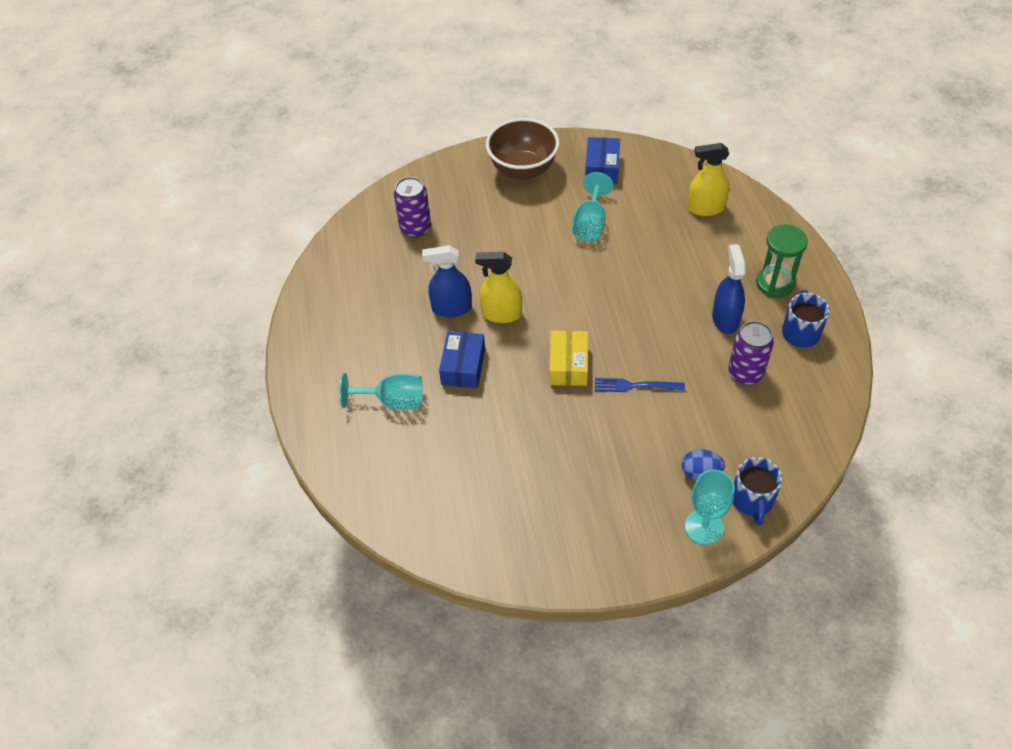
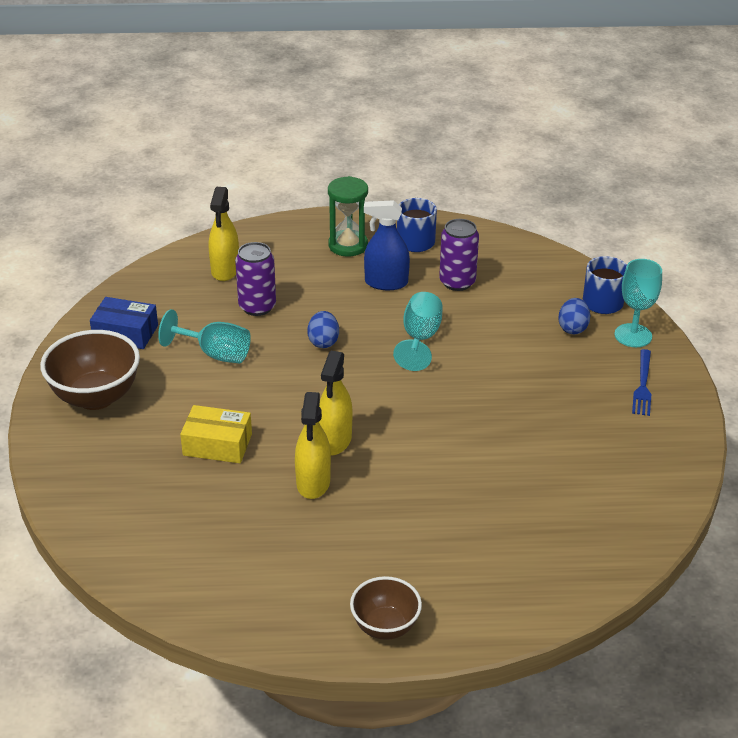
camera: 85 degrees left, 15 degrees down
(311, 370) = (385, 627): none -> brown bowl
(393, 401) = (450, 547): turquoise goblet -> turquoise goblet (420, 338)
(415, 228) = (159, 506): purple can -> purple can (257, 307)
(451, 308) = (313, 483): blue spray bottle -> yellow spray bottle
(463, 366) = (408, 480): blue box -> none
(568, 365) = (423, 397): yellow box -> yellow box (217, 444)
(625, 288) = (323, 342): none -> blue egg
(635, 386) = (461, 353): blue fork -> blue fork (642, 385)

